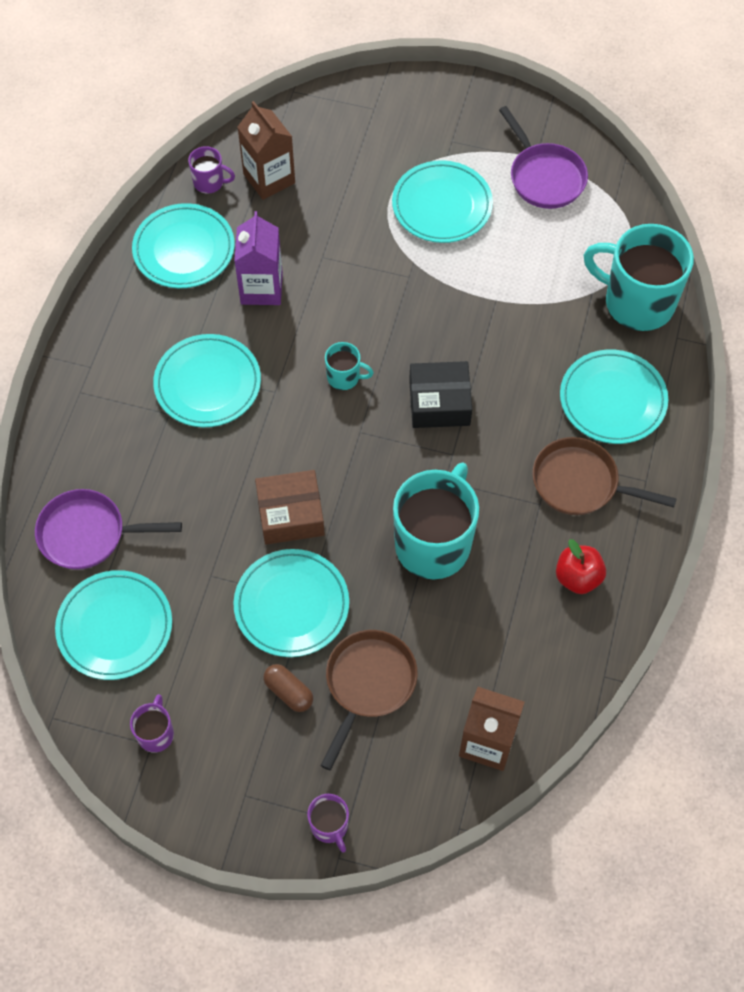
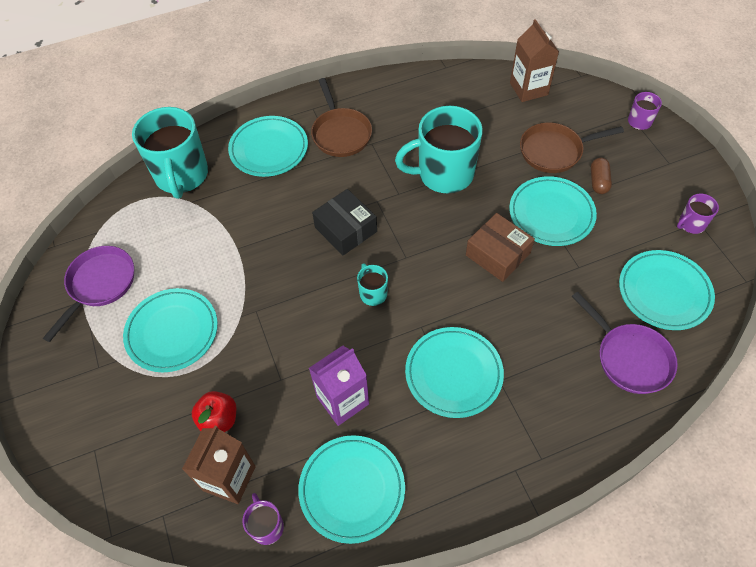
camera: 125 degrees left, 5 degrees down
(578, 577) = (401, 104): red apple -> red apple (219, 419)

